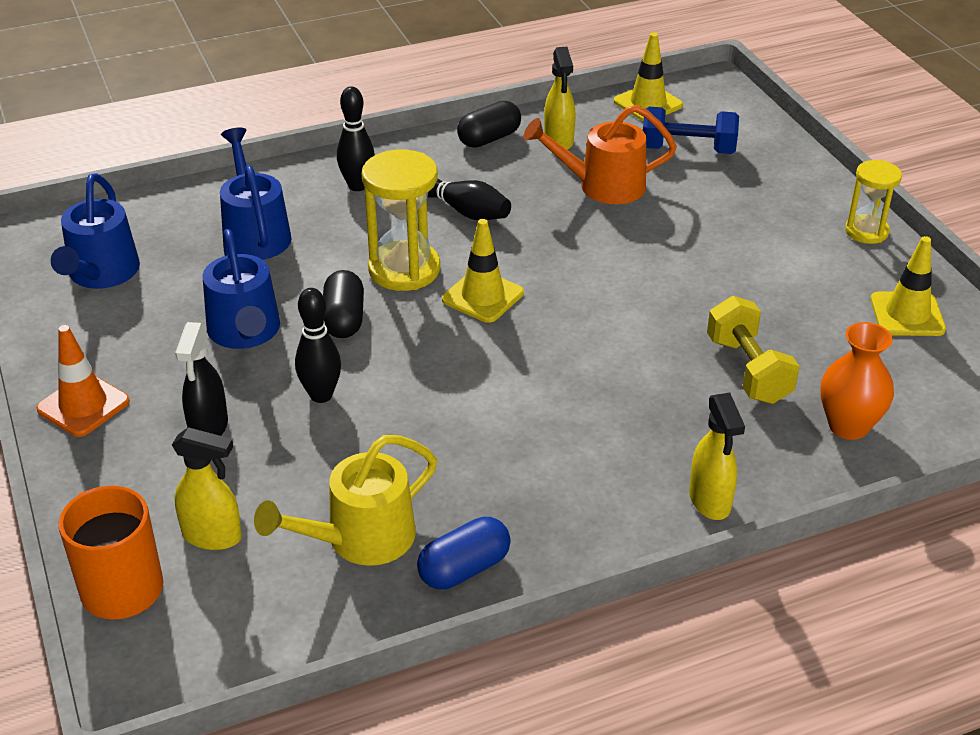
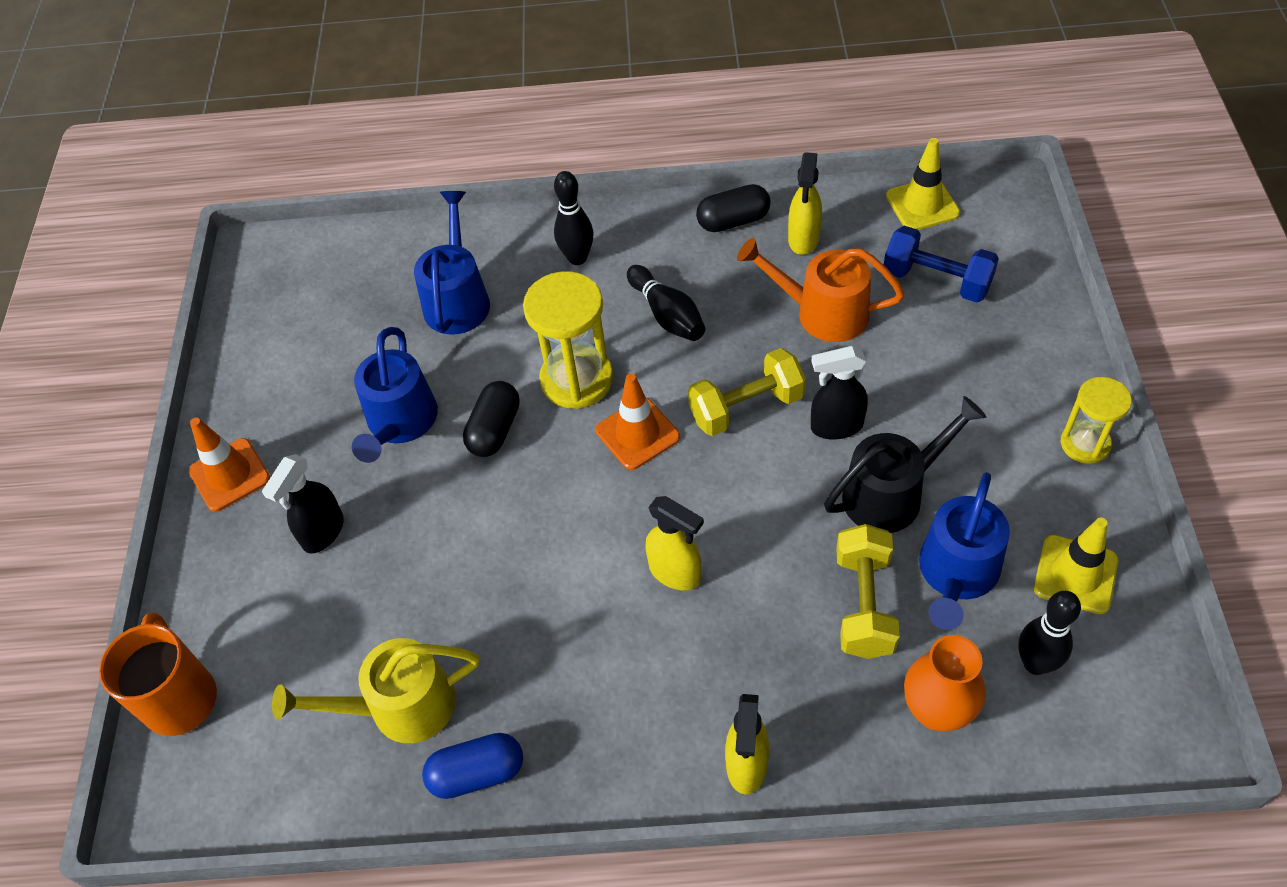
camera: 25 degrees right, 15 degrees up
(101, 274) = (304, 318): blue watering can -> blue watering can (956, 574)
(213, 536) = (277, 663): yellow spray bottle -> yellow spray bottle (675, 573)
(321, 395) = (436, 520): black bowling pin -> black bowling pin (1035, 663)
(483, 296) = (637, 434): yellow traffic cone -> orange traffic cone
(571, 260) = (746, 407): none -> yellow dumbbell
(657, 258) = (836, 426): none -> black spray bottle
(729, 293) = (891, 493): none -> black watering can

